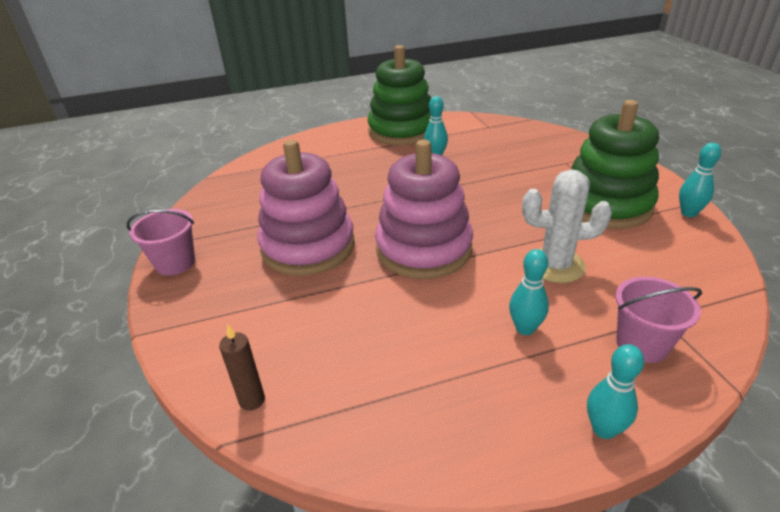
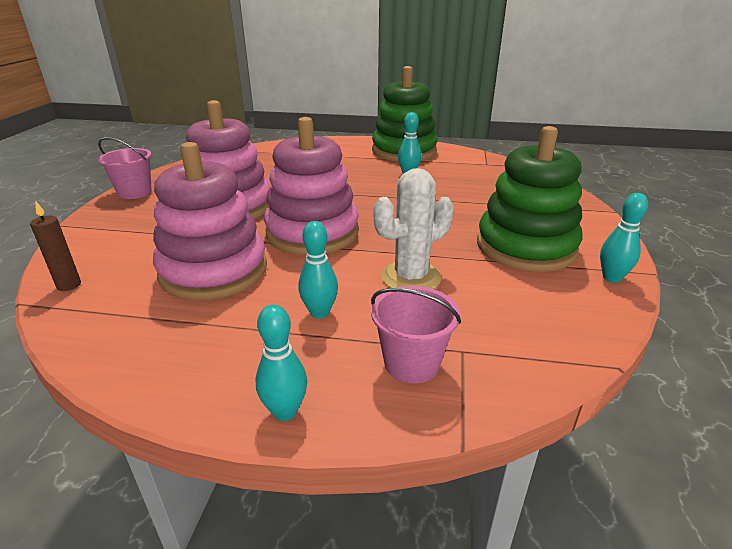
camera: 25 degrees right, 5 degrees down
(382, 324) = (214, 271): none -> pink stacking toy
(556, 265) = (411, 277): white cactus -> white cactus turned 60 degrees counterclockwise

